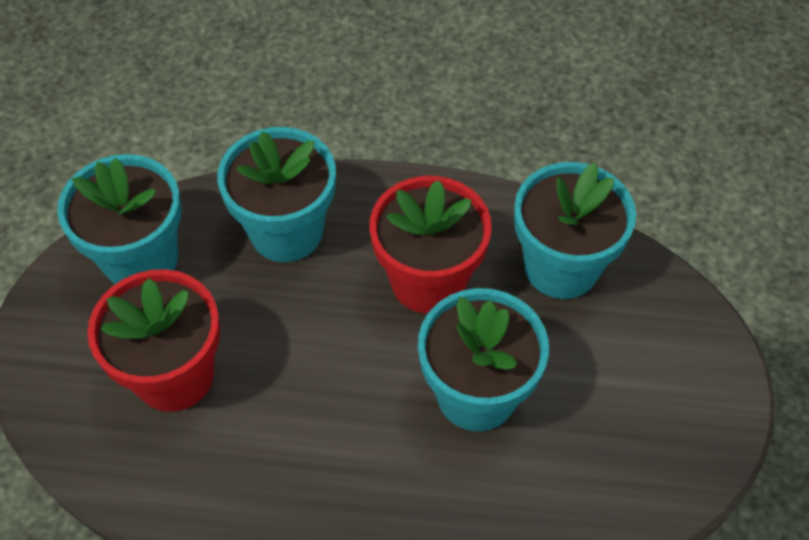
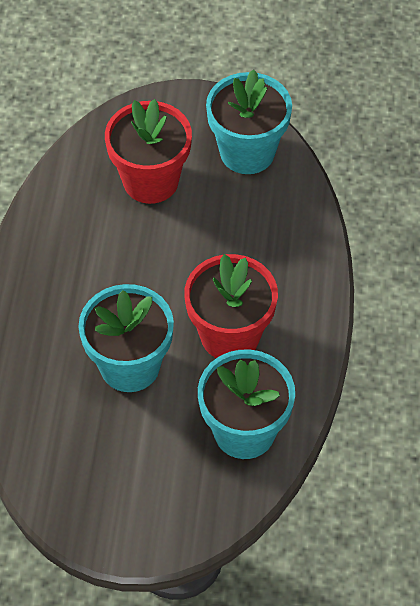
camera: 90 degrees right, 0 degrees up
(286, 231) = (274, 240): turquoise flower pot -> none

